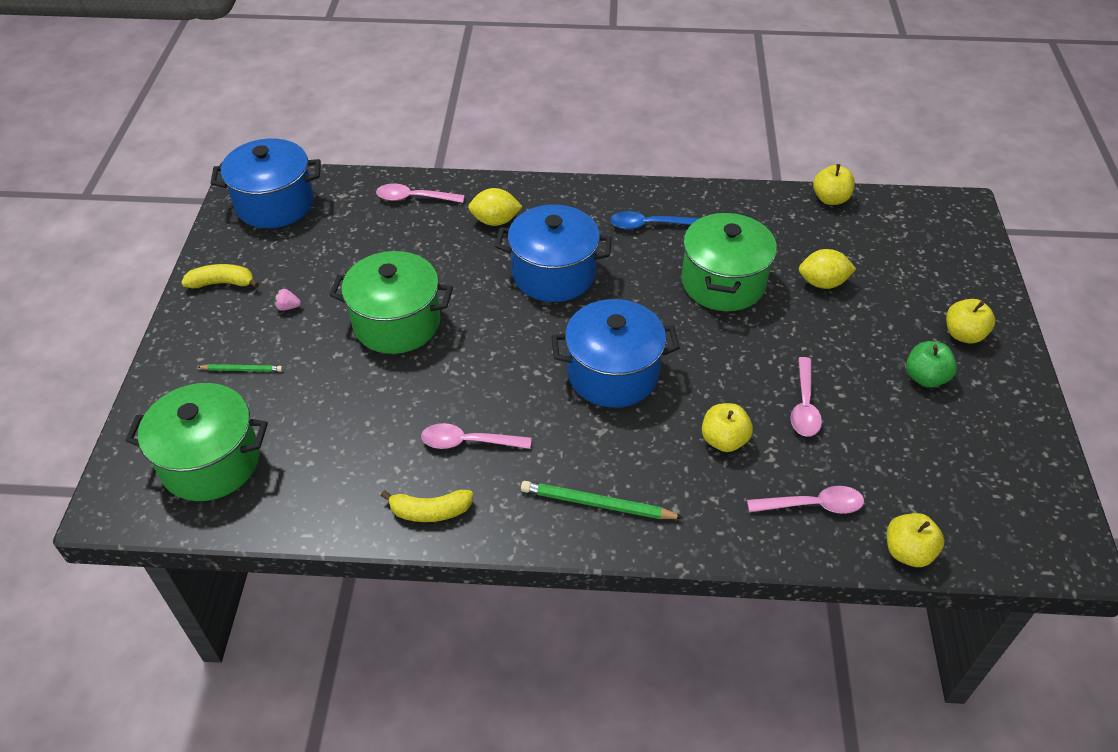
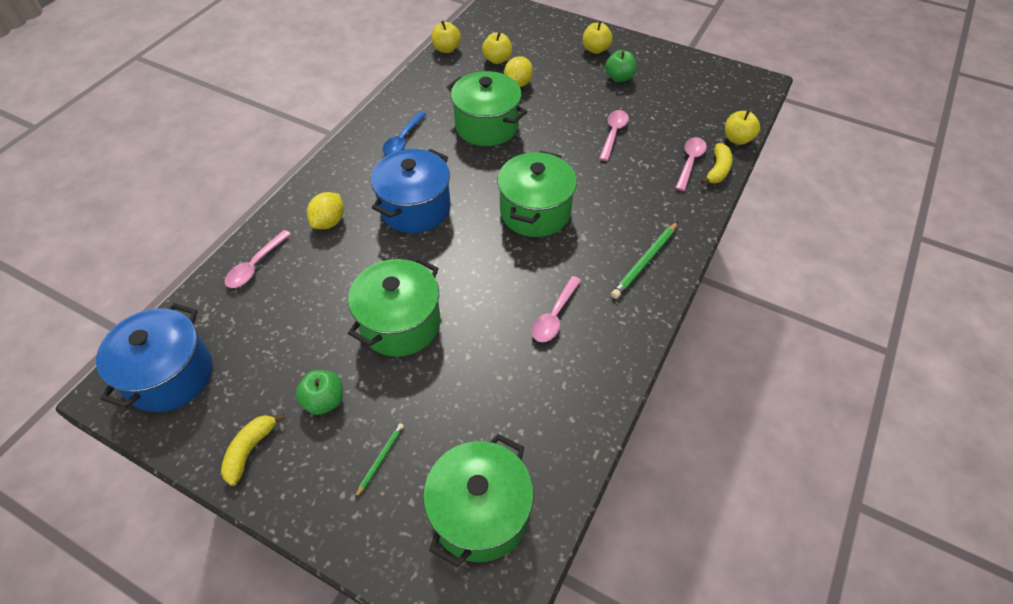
camera: 65 degrees left, 5 degrees up
(288, 307) = (324, 401): pink strawberry -> green apple
(430, 511) = (609, 361): yellow banana -> yellow banana (717, 170)
(613, 374) = (535, 212): blue pot -> green pot
(724, 440) = (622, 180): yellow apple -> yellow apple (497, 60)
(804, 405) = (613, 134): pink spoon -> pink spoon turned 105 degrees counterclockwise

